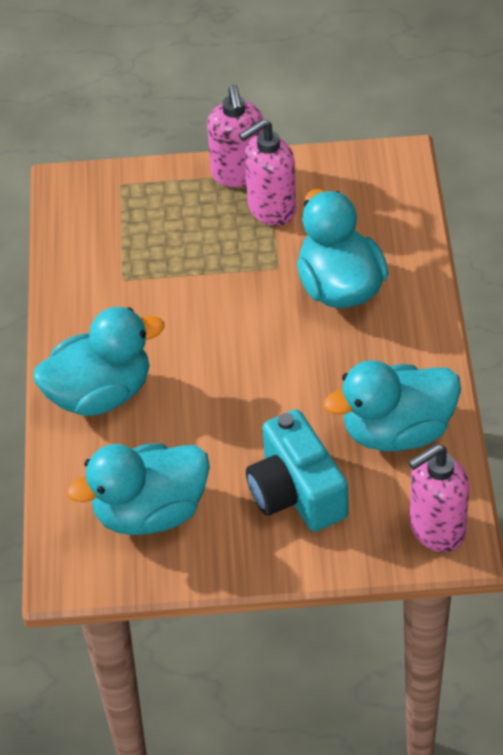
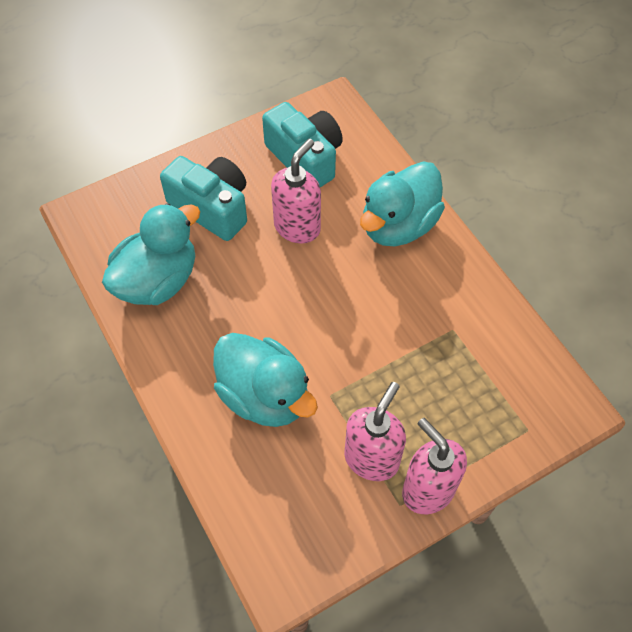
camera: 150 degrees right, 10 degrees up
(150, 512) = (305, 158): turquoise duck -> turquoise camera
(436, 530) = (99, 218): pink soap dispenser -> pink soap dispenser (297, 227)

